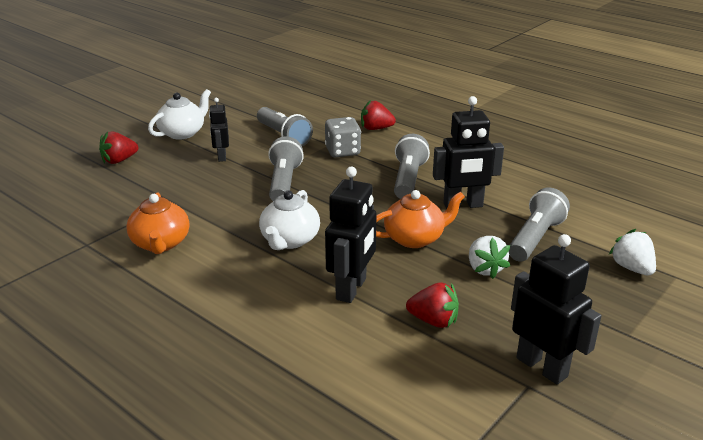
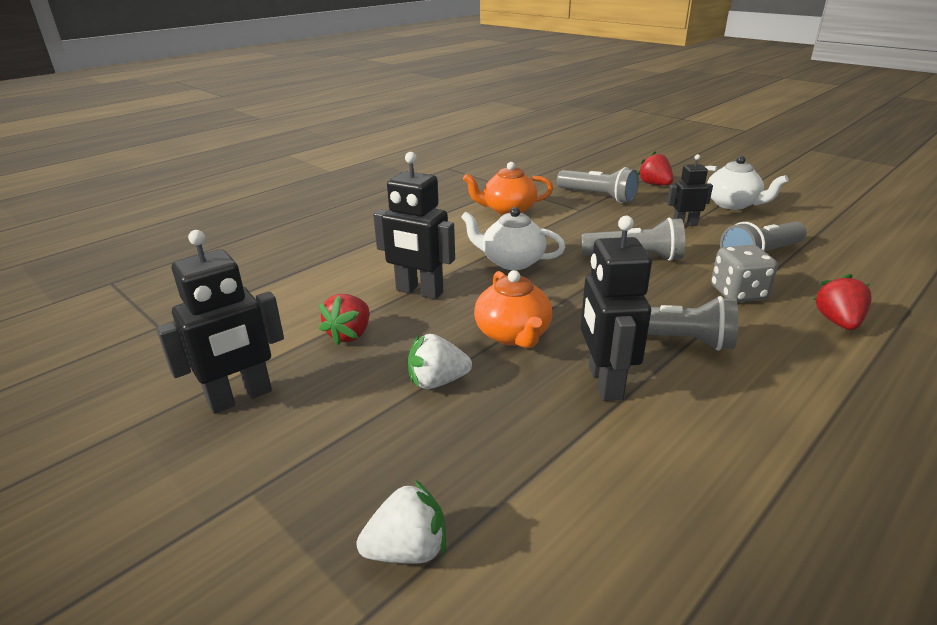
camera: 95 degrees right, 0 degrees up
(535, 238) = (510, 443): grey flashlight -> grey flashlight (598, 196)

